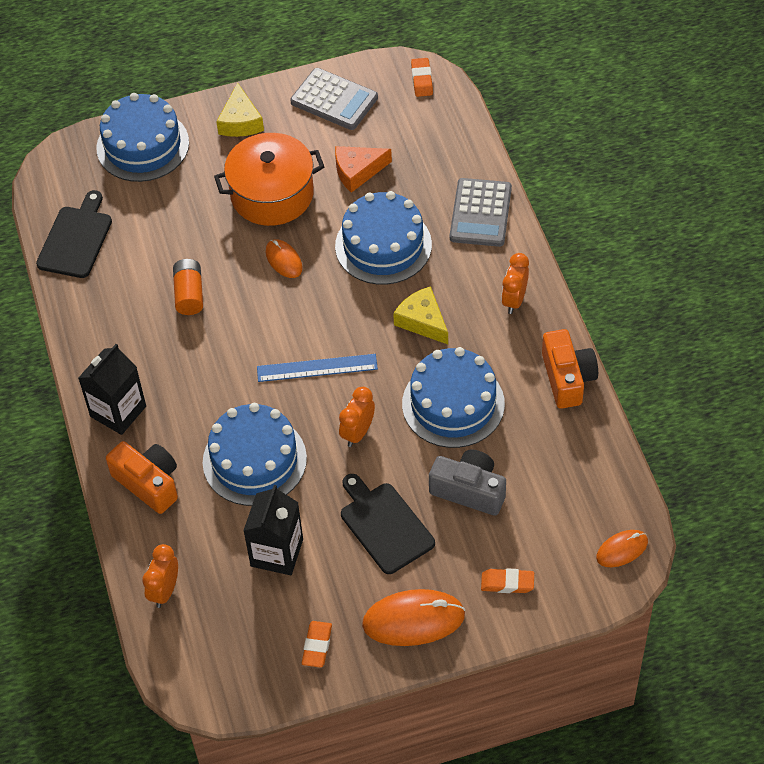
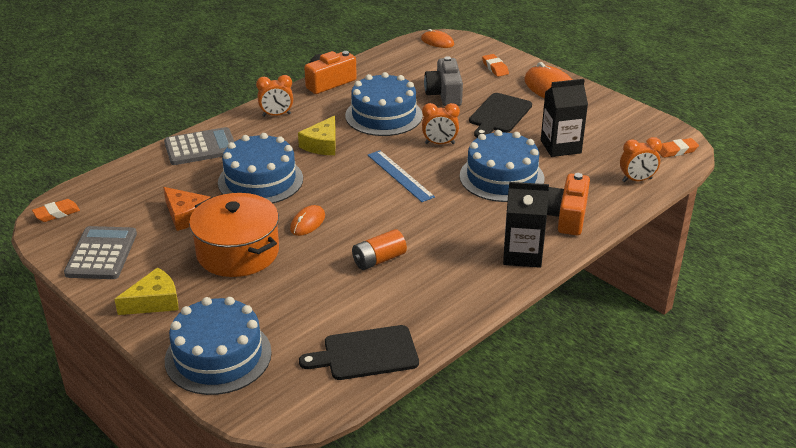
camera: 120 degrees left, 20 degrees down
(317, 646) = (605, 114): orange eraser -> orange eraser (676, 151)

